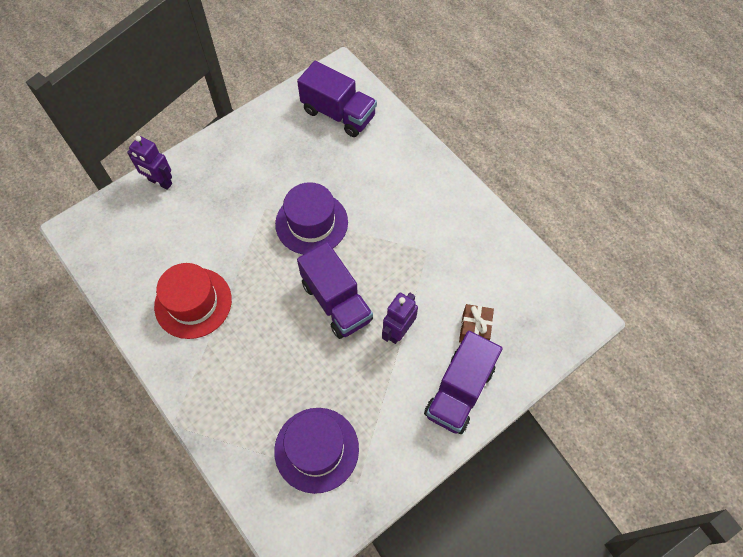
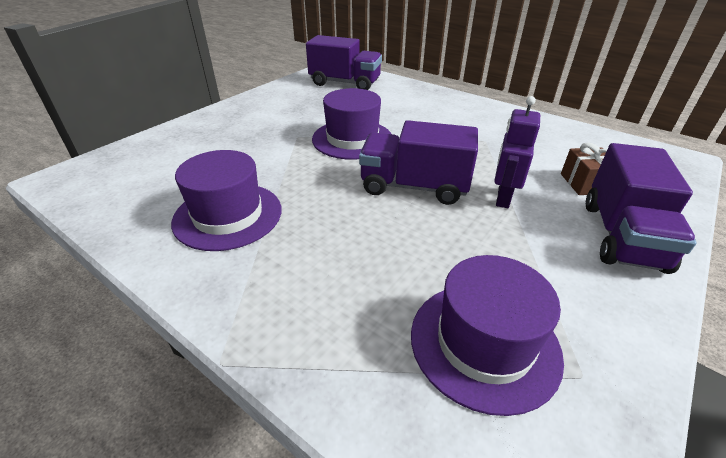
camera: 15 degrees left, 25 degrees down
(160, 182) = (171, 135): purple robot -> none
(193, 303) = (228, 215): red hat -> purple hat
(336, 302) = (414, 187): purple truck -> purple truck turned 150 degrees clockwise

